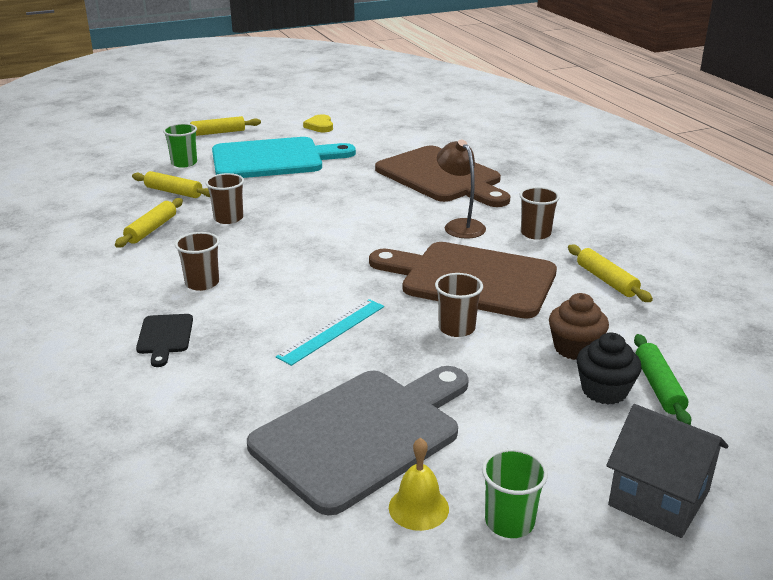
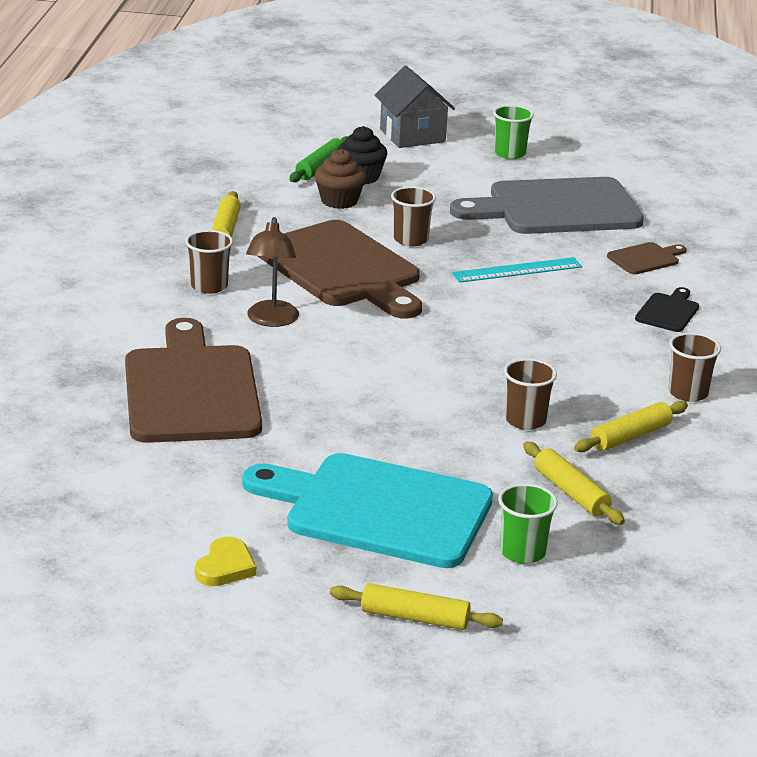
camera: 150 degrees left, 0 degrees up
(202, 283) = (606, 349): brown cup -> brown cup (688, 393)
(217, 395) = (646, 258): none -> brown cutting board
(418, 508) = (556, 172): yellow bell -> none

